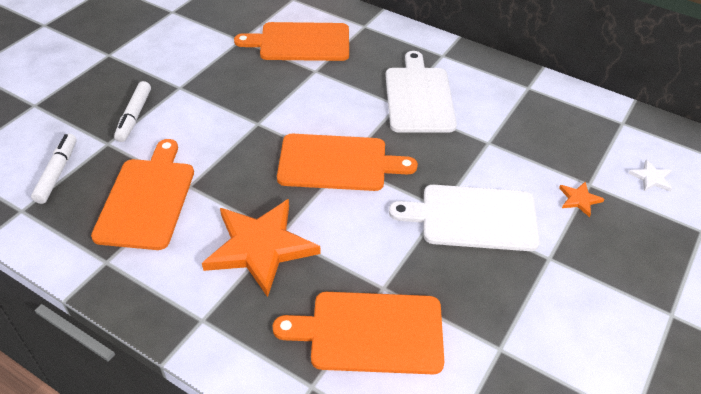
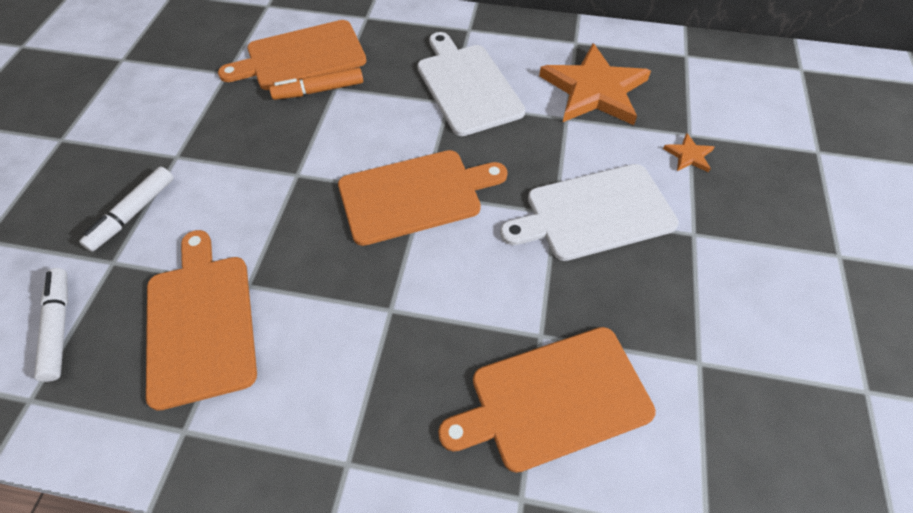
camera: 20 degrees left, 10 degrees up
(134, 116) = (133, 213): white marker -> white marker turned 45 degrees clockwise
(260, 247) = (375, 336): orange star -> orange star (594, 90)
(302, 70) = (319, 90): none -> orange marker
(651, 178) = (743, 108): white star -> none

